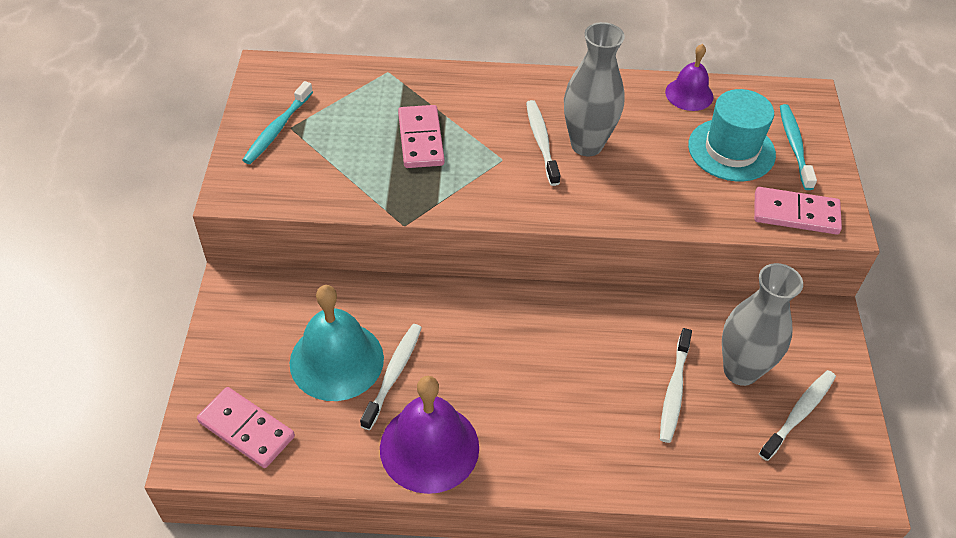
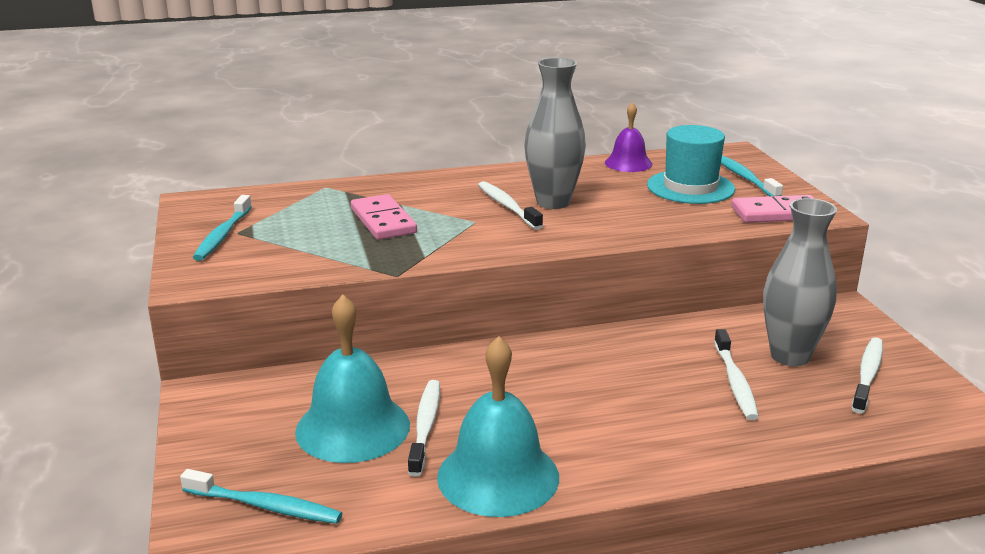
camera: 15 degrees left, 25 degrees down
(246, 429) = (265, 506): pink domino -> turquoise toothbrush
(429, 447) = (498, 476): purple bell -> turquoise bell

